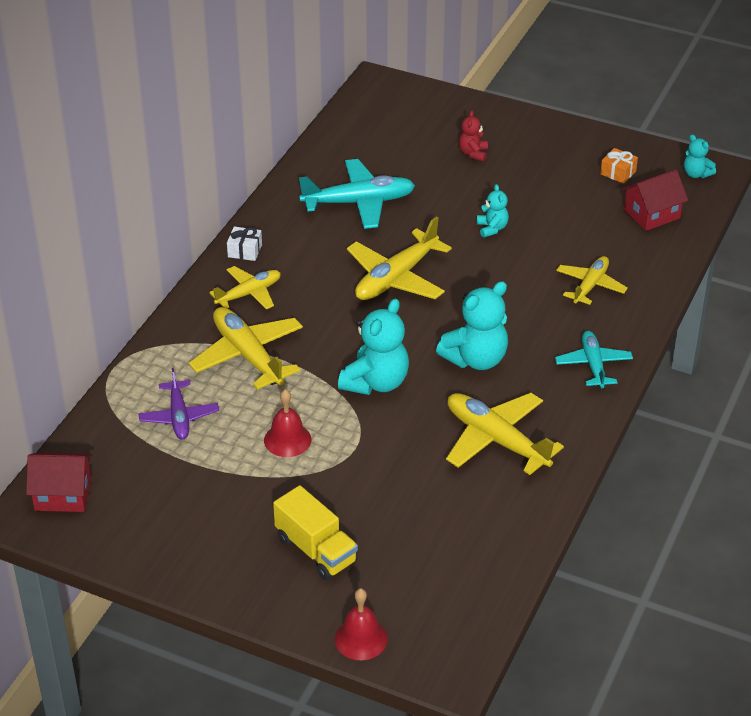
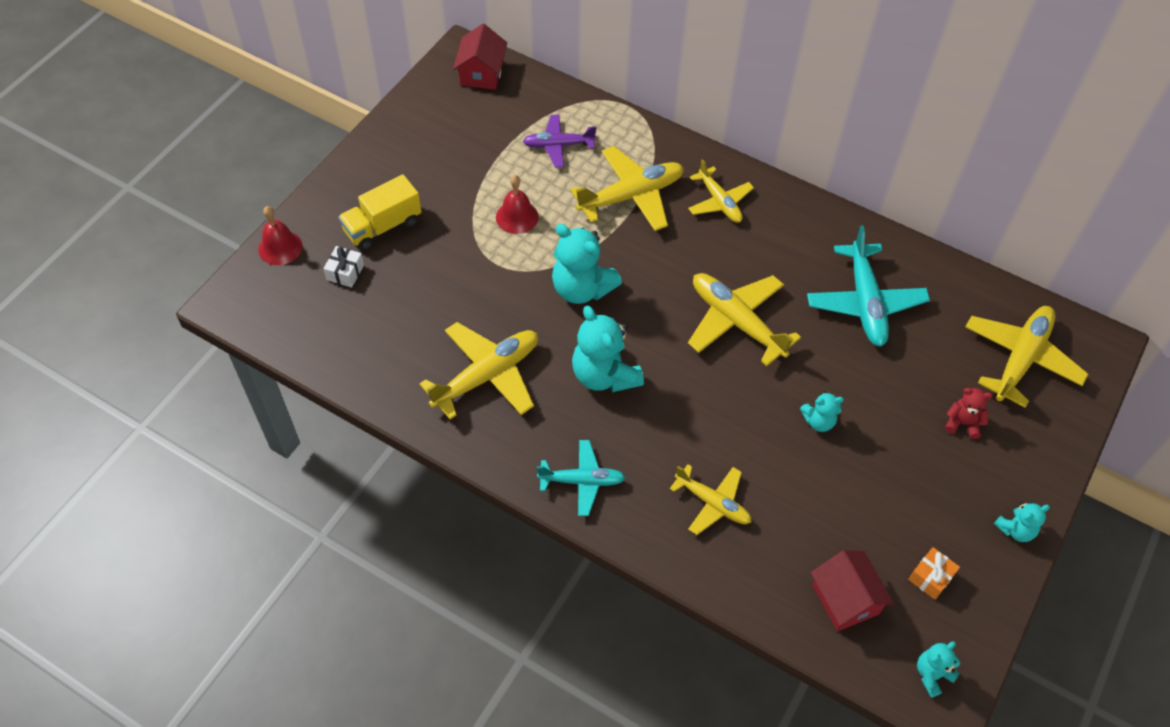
camera: 95 degrees right, 15 degrees up
(245, 251) = (785, 202): white gift -> white gift (345, 272)
(402, 122) = (1020, 359): none -> yellow plane
(563, 132) = (1015, 530): none -> turquoise teddy bear

